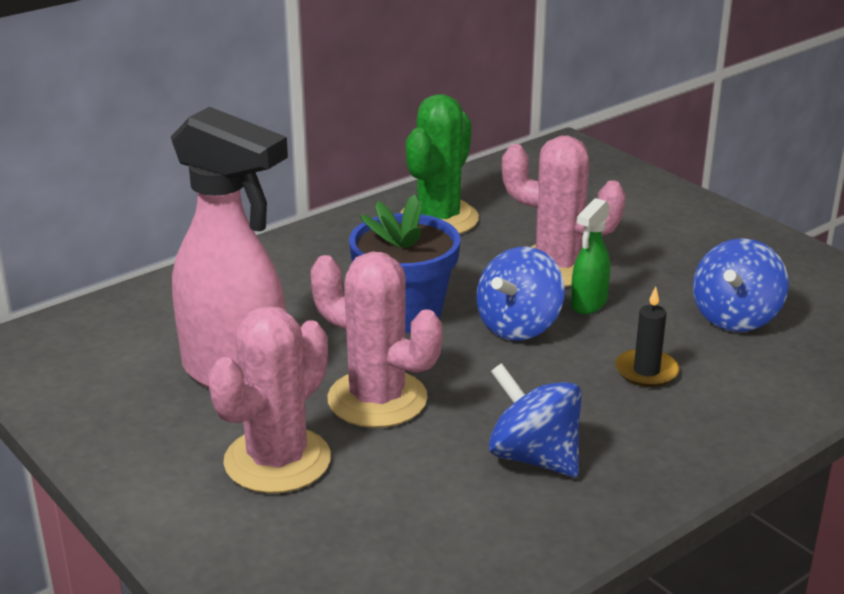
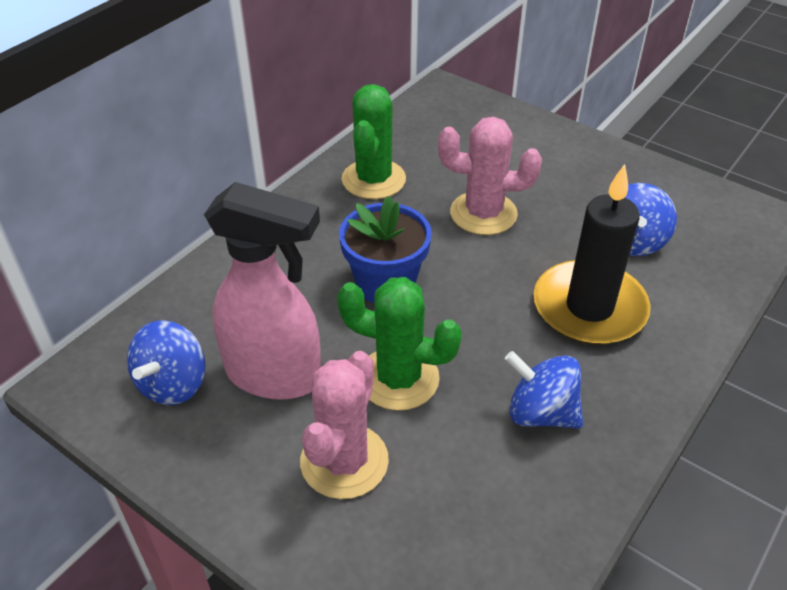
camera: 15 degrees left, 15 degrees up
(377, 399) = (398, 378): pink cactus -> green cactus
(519, 326) = (478, 280): blue spinning top -> blue spinning top (173, 384)
(588, 304) = (521, 248): green spray bottle -> none
(646, 371) = (589, 307): black candle -> black candle, size x2.32

